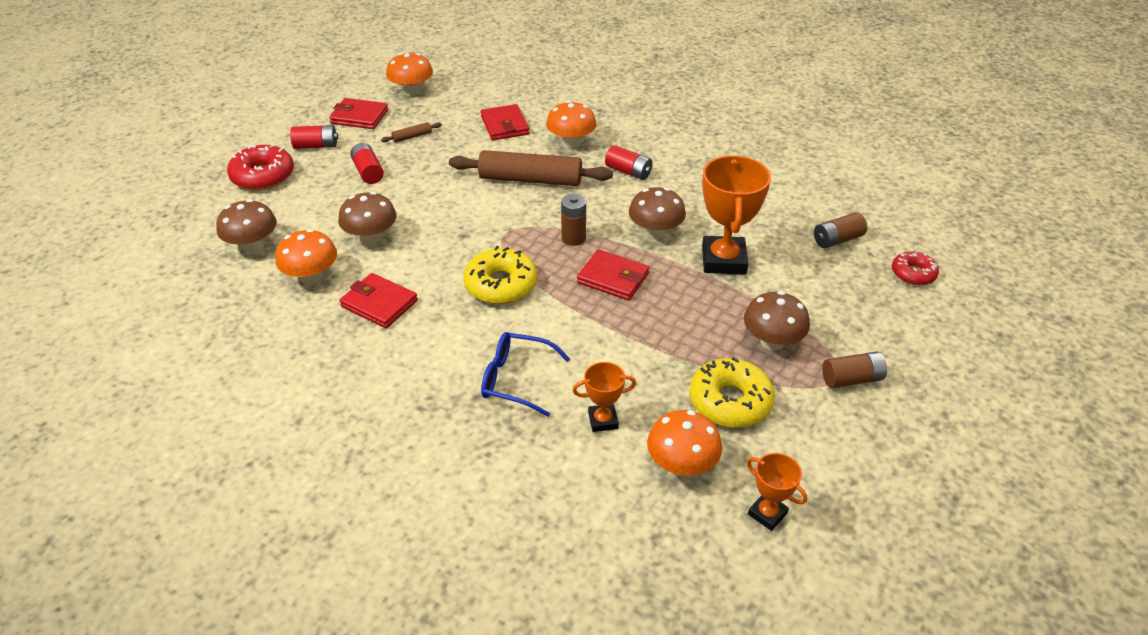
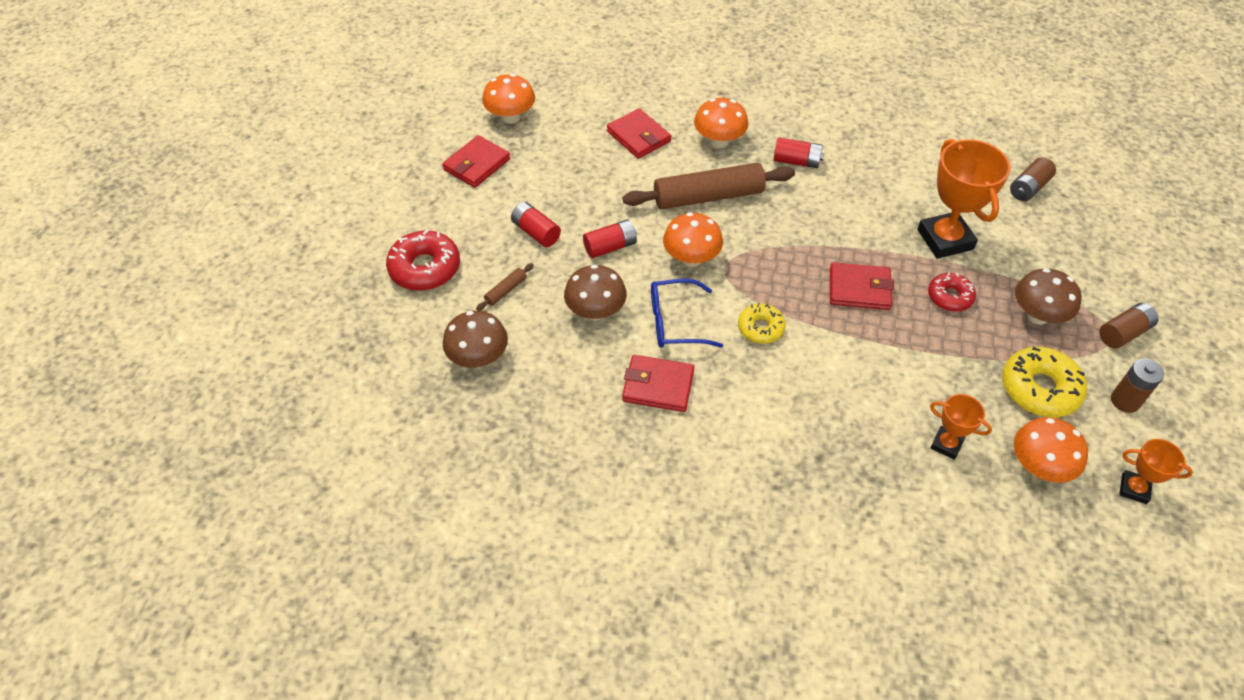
camera: 20 degrees left, 10 degrees up
(311, 277) = (567, 376): orange mushroom -> orange mushroom (691, 258)
(316, 146) = (456, 214): red battery -> red battery (610, 247)
(359, 117) = (477, 164): red wallet -> red wallet turned 45 degrees counterclockwise
(412, 137) = (551, 175): brown rolling pin -> brown rolling pin (506, 291)
(501, 285) = (760, 328): yellow donut -> yellow donut, size x0.62
(516, 379) = (843, 427): blue glasses -> blue glasses (675, 322)
(573, 238) = (794, 254): brown battery -> brown battery (1125, 401)
(603, 420) = (946, 444): orange trophy -> orange trophy turned 60 degrees clockwise
(655, 232) = (865, 226): brown mushroom -> none
(913, 274) = (1111, 207): red donut -> red donut (949, 297)

